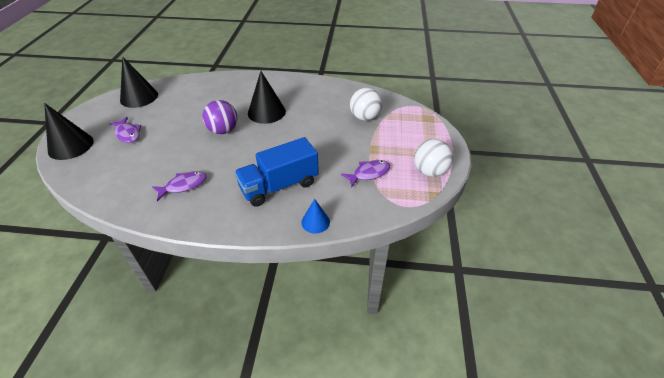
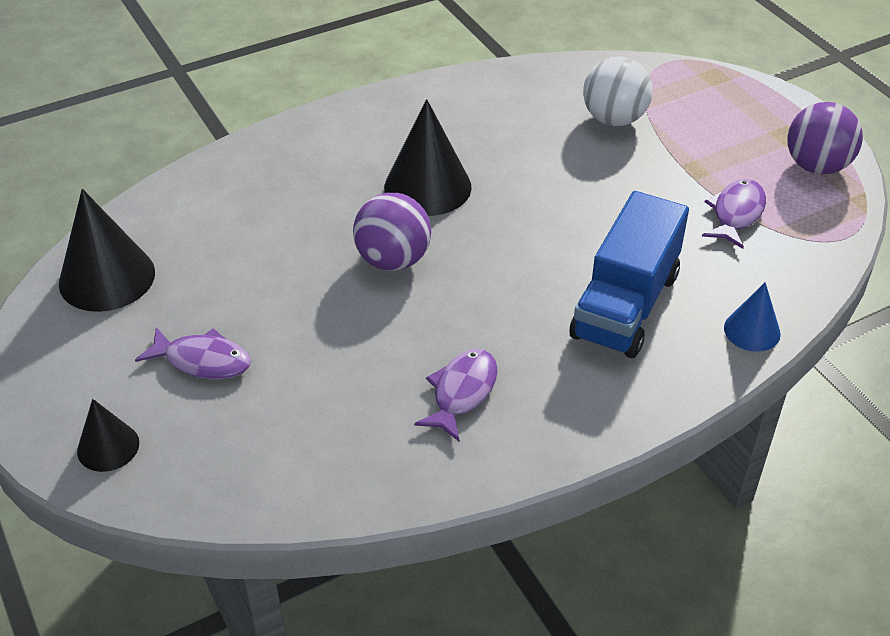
camera: 35 degrees left, 0 degrees up
(71, 146) = (108, 447): black cone -> black cone, size x0.57
(429, 171) = (816, 166): white ball -> purple ball

